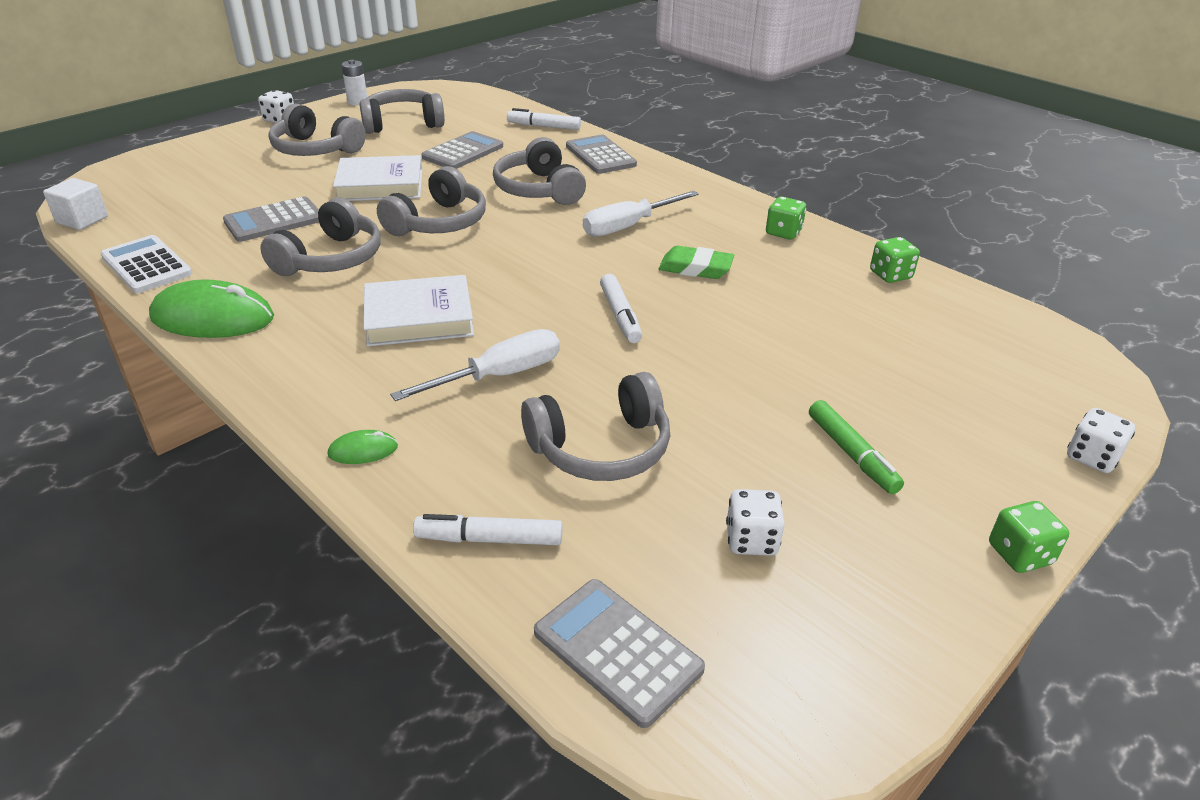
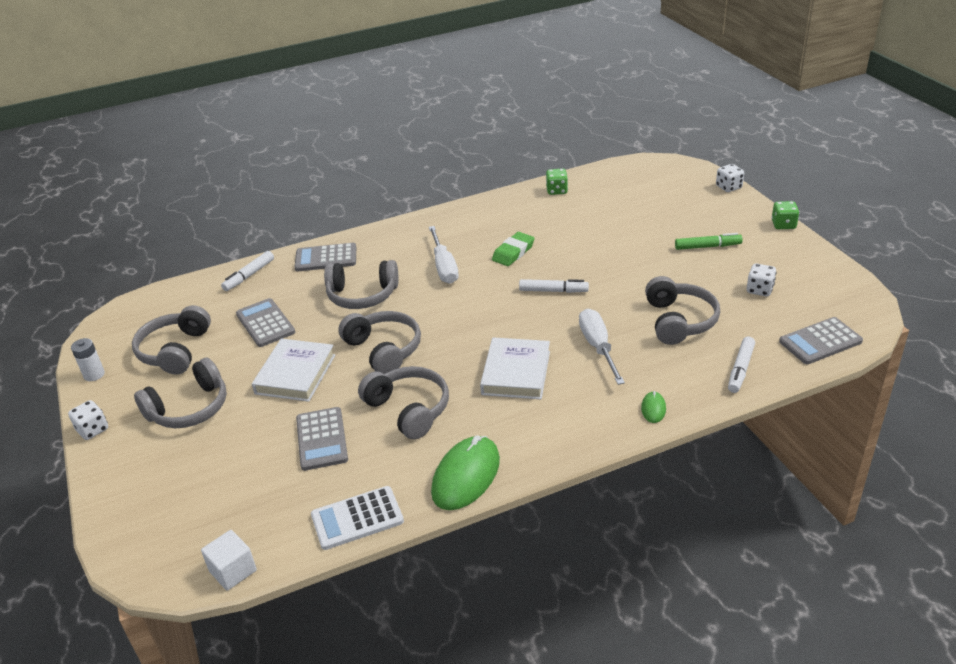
camera: 65 degrees left, 0 degrees up
(783, 232) = (488, 211): green dice -> none

